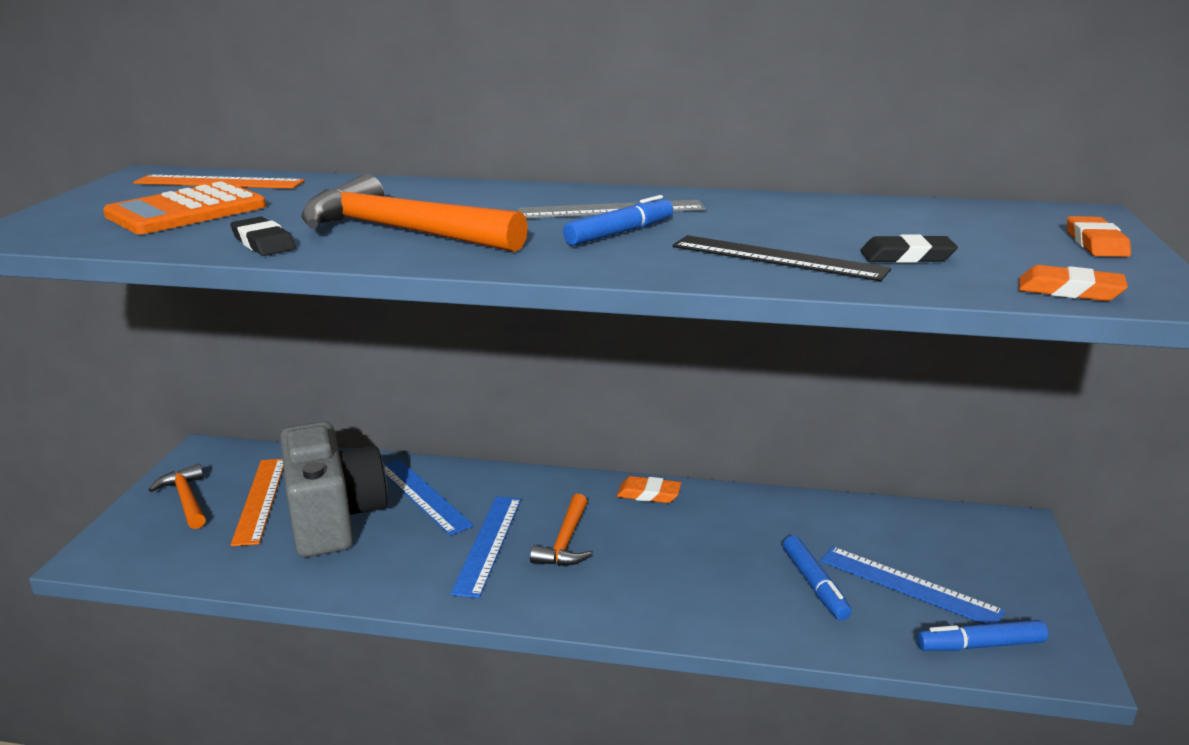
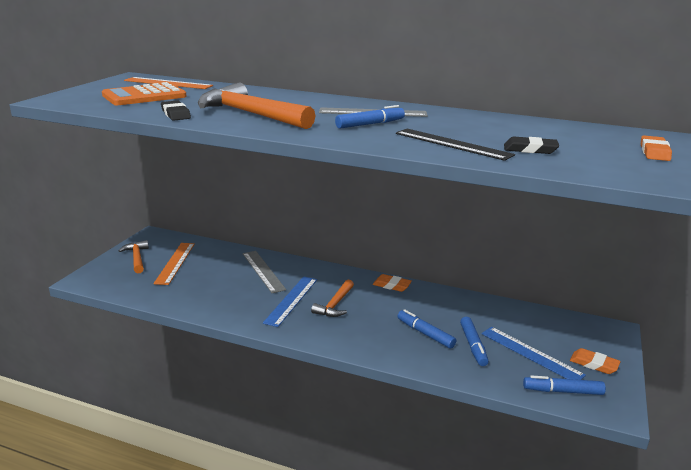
camera: 10 degrees right, 0 degrees up
(334, 519) = (211, 277): grey camera -> none
(423, 495) = (263, 271): blue ruler -> grey ruler
(731, 574) = (425, 333): none -> blue marker
(1069, 291) = (616, 175): orange eraser -> orange eraser (594, 364)

